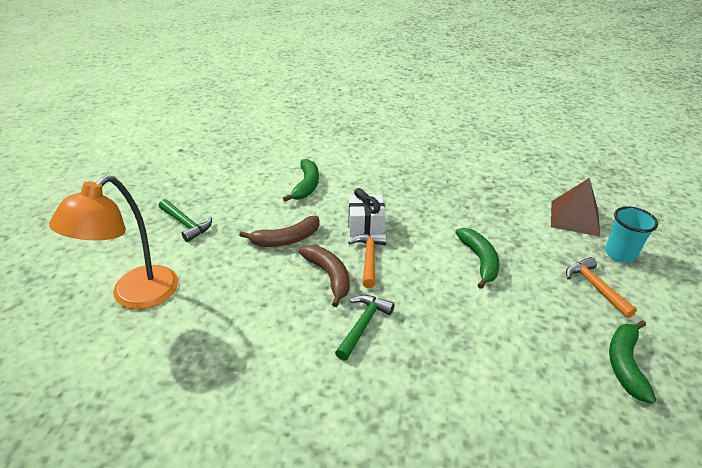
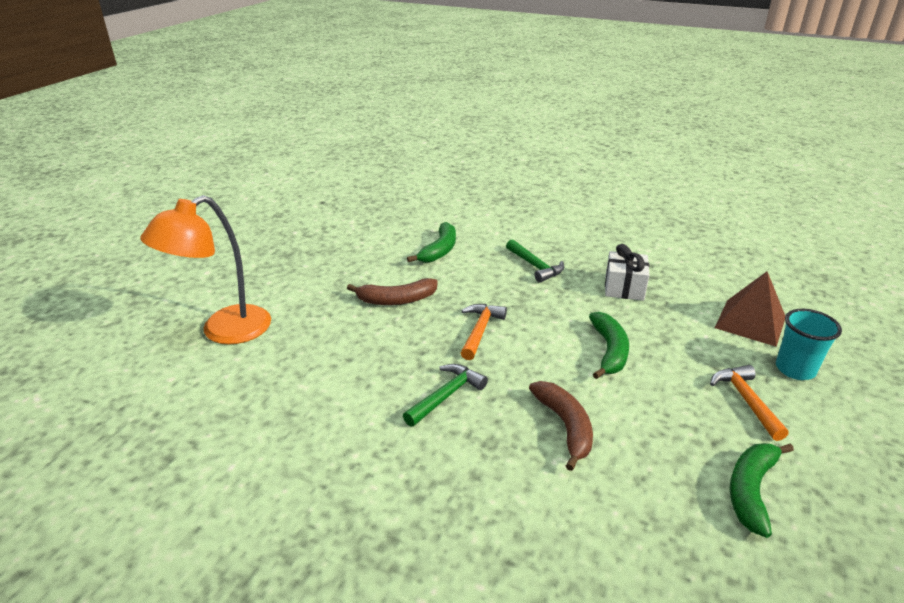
camera: 15 degrees right, 5 degrees down
(186, 224) = (299, 272): green hammer -> green hammer (535, 266)
(329, 276) = (428, 342): brown banana -> brown banana (565, 426)
(365, 226) = (489, 298): white gift -> white gift (624, 288)

